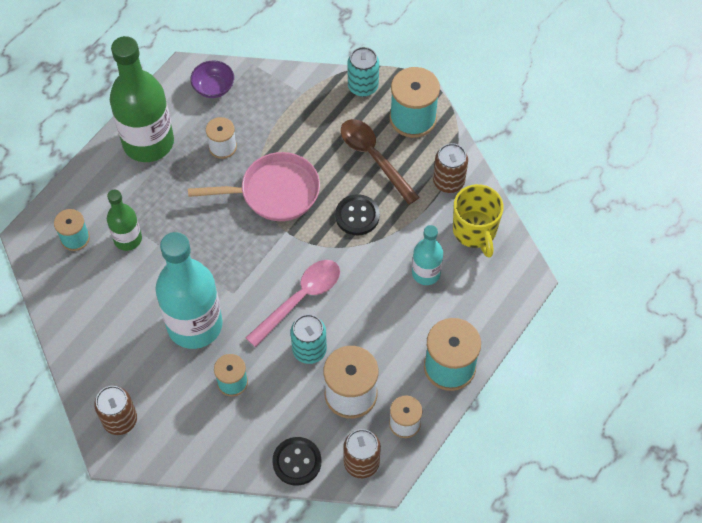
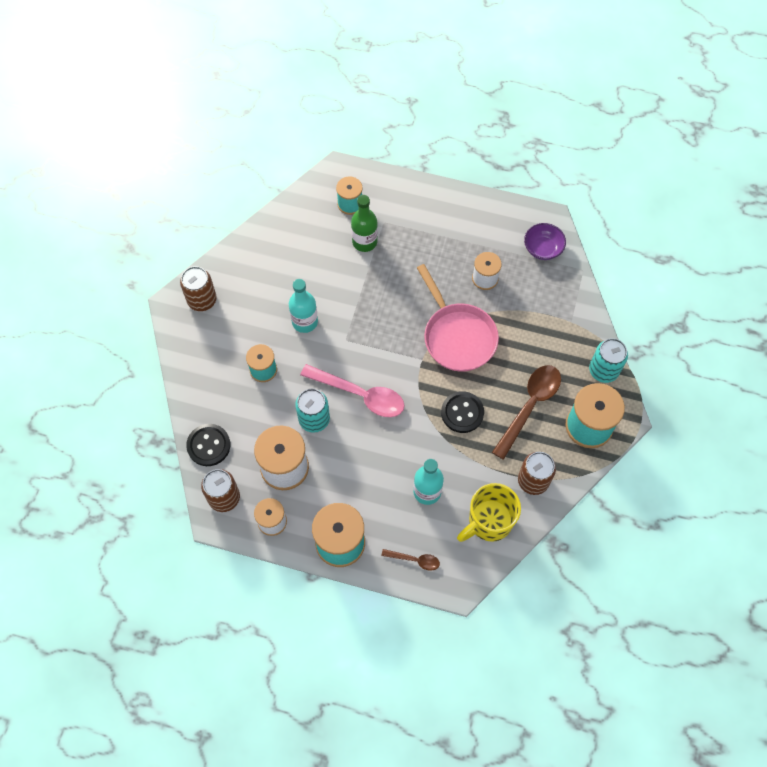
camera: 70 degrees right, 5 degrees up
(148, 142) = (463, 220): green bottle -> none
(194, 325) = (305, 322): turquoise bottle -> turquoise bottle, size x0.53
(490, 306) = (415, 560): none -> brown spoon

